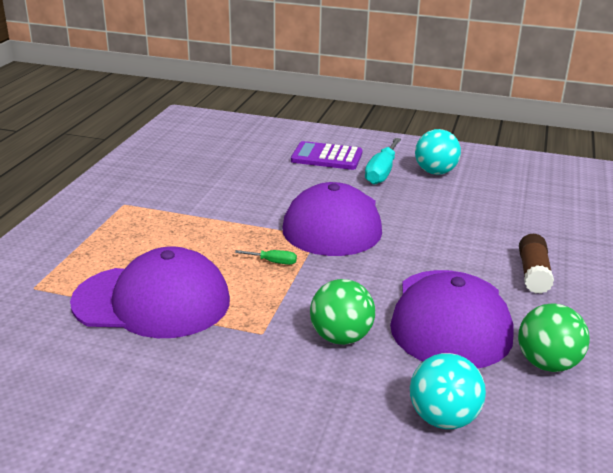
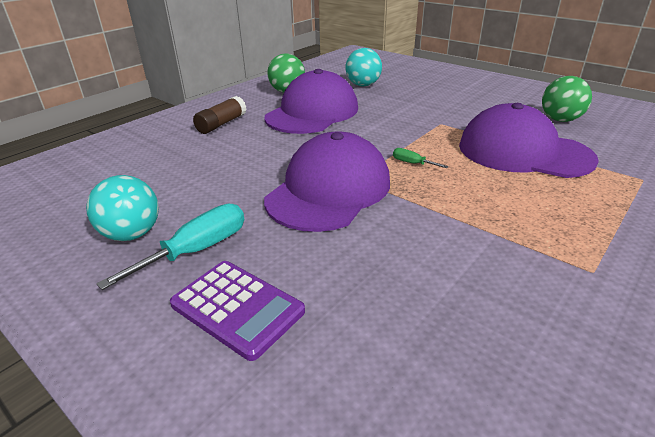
camera: 155 degrees left, 5 degrees up
(341, 337) = (390, 115): green ball -> green ball (560, 120)

